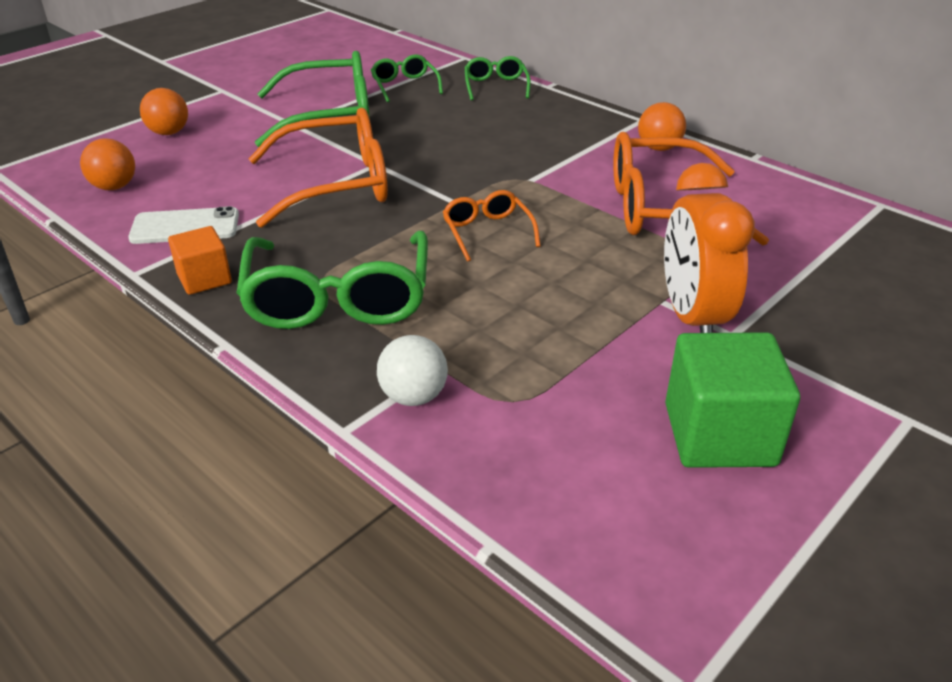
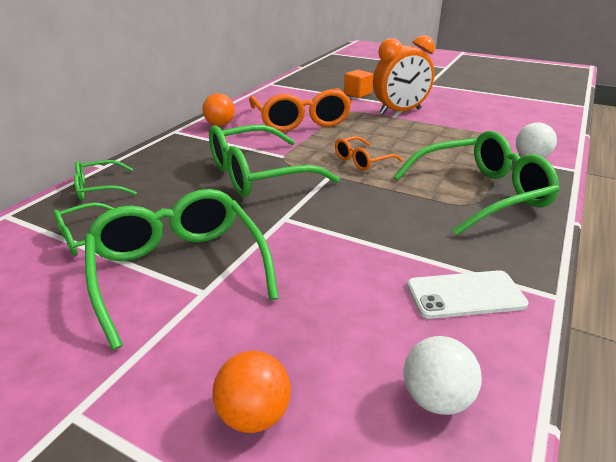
camera: 105 degrees left, 5 degrees down
(114, 187) = (436, 398): orange ball -> white ball
(185, 227) = (465, 294): white phone -> white phone turned 75 degrees counterclockwise
(204, 278) = (521, 254): orange cube -> orange cube (357, 94)
(336, 184) = (332, 229): orange glasses -> none
(483, 160) = (258, 174): none -> green glasses
(719, 434) = (472, 106): green cube -> none

